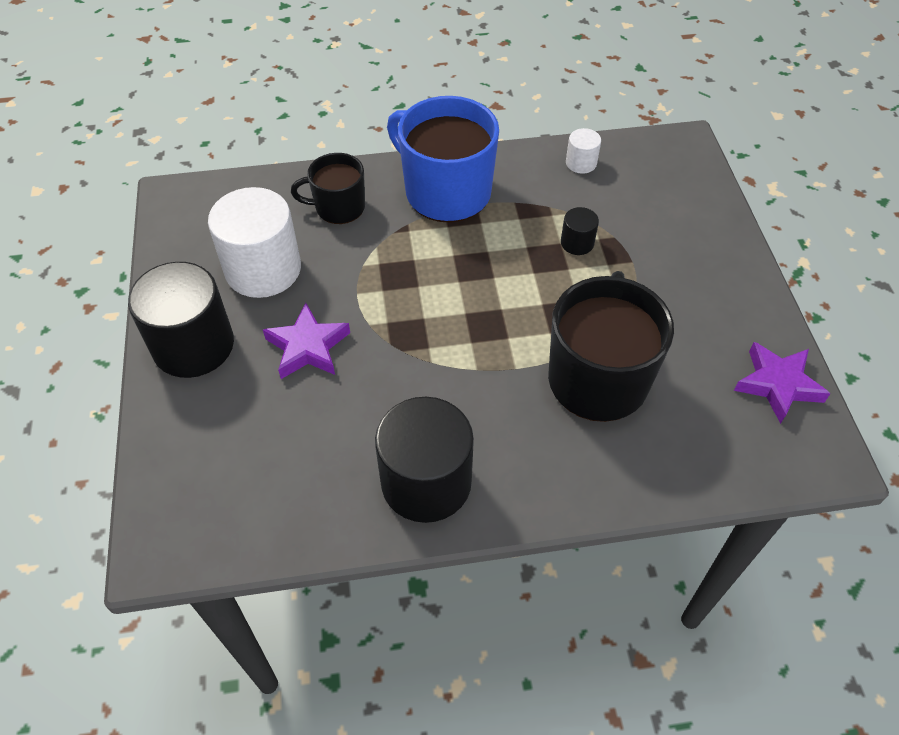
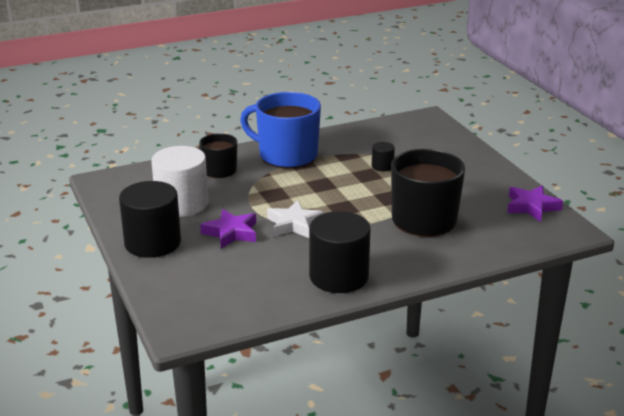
camera: 15 degrees left, 25 degrees down
(403, 347) = (294, 224): none -> white star
(581, 163) = (367, 132): white cylinder -> none

